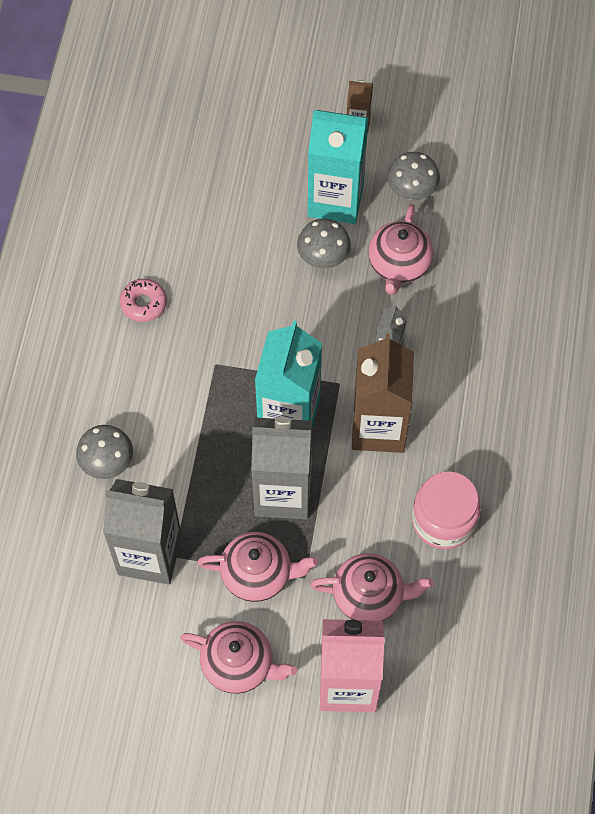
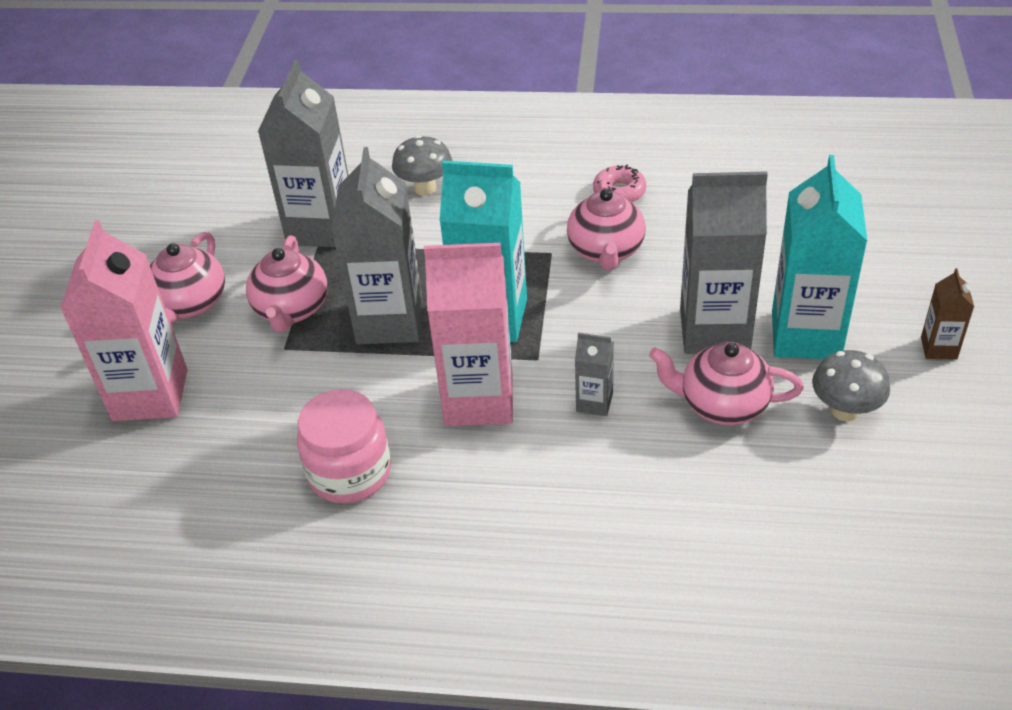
camera: 90 degrees right, 20 degrees down
(323, 258) = (714, 330): grey mushroom -> grey carton
(369, 596) = (255, 406): pink teapot -> pink teapot (606, 251)
(378, 427) = (479, 400): brown carton -> pink carton

